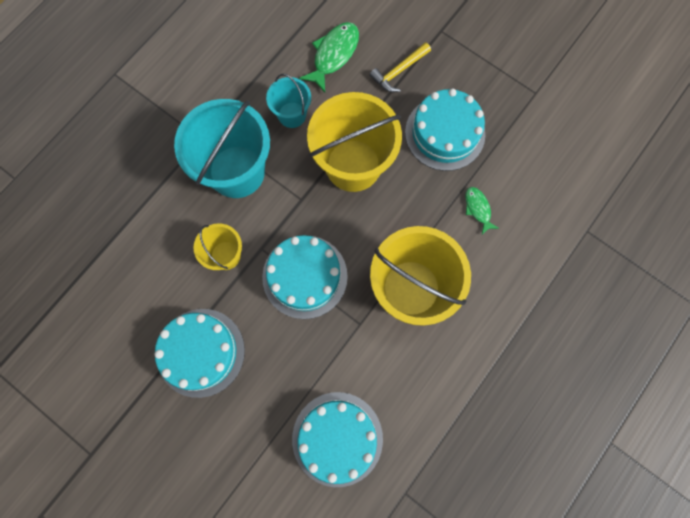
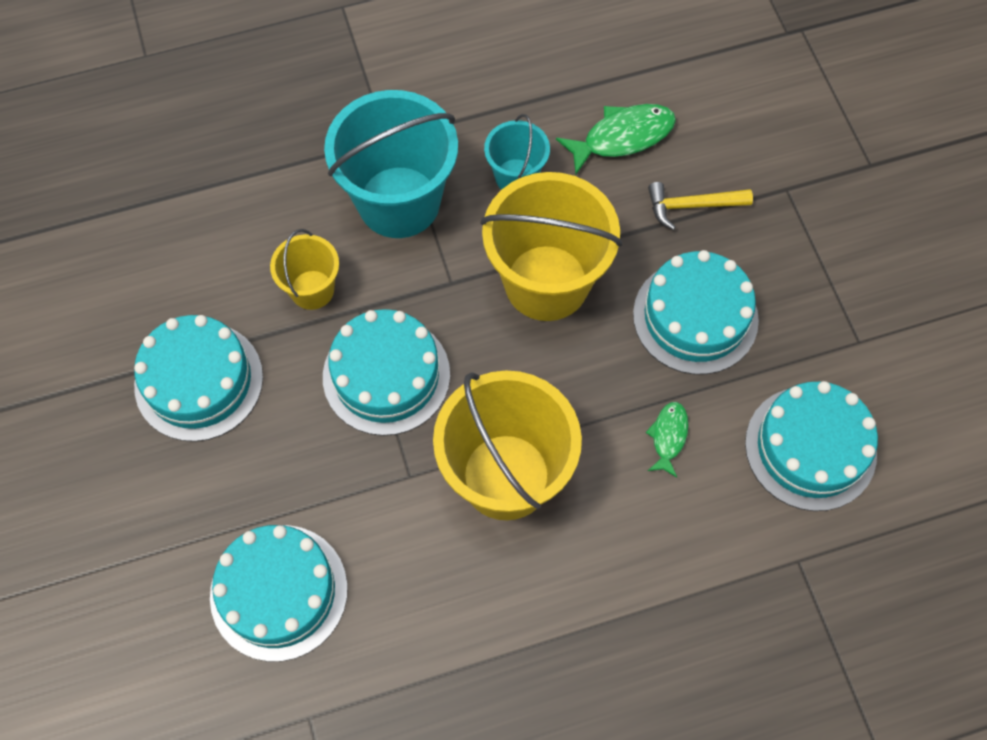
camera: 35 degrees right, 10 degrees down
(551, 166) = (810, 448): none -> turquoise cake

